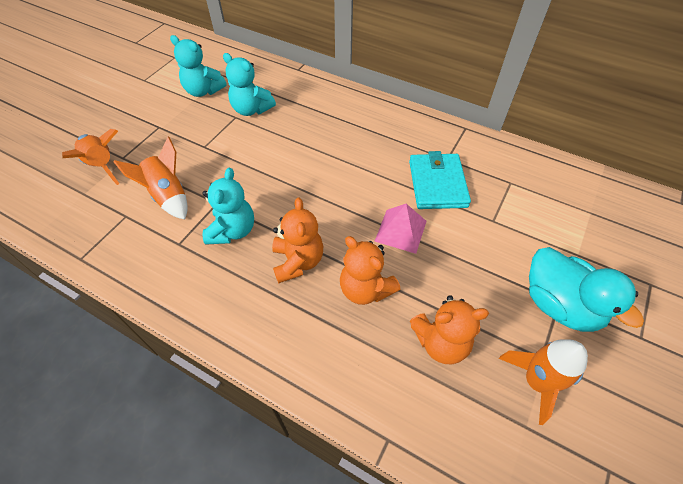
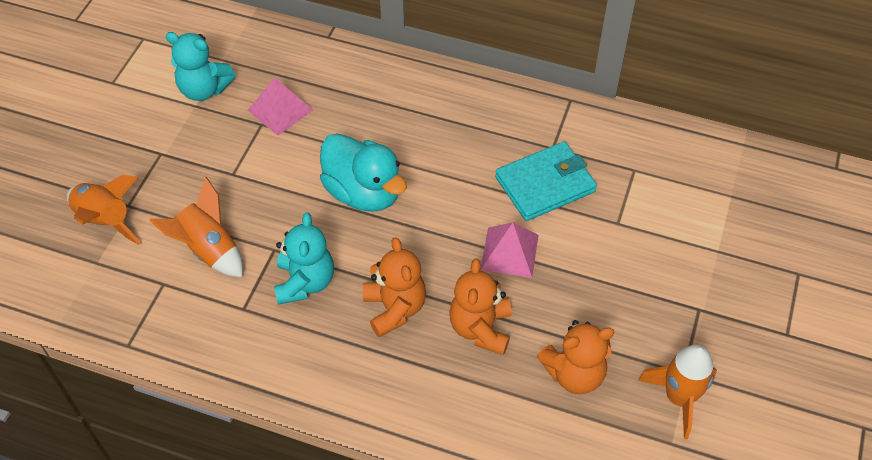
camera: 10 degrees left, 0 degrees up
(251, 109) = (280, 110): turquoise teddy bear -> pink pyramid
(365, 289) = (480, 328): orange teddy bear -> orange teddy bear turned 60 degrees clockwise
(437, 184) = (545, 184): turquoise wallet -> turquoise wallet turned 75 degrees clockwise
(559, 305) = (699, 312): turquoise duck -> turquoise duck (363, 192)

